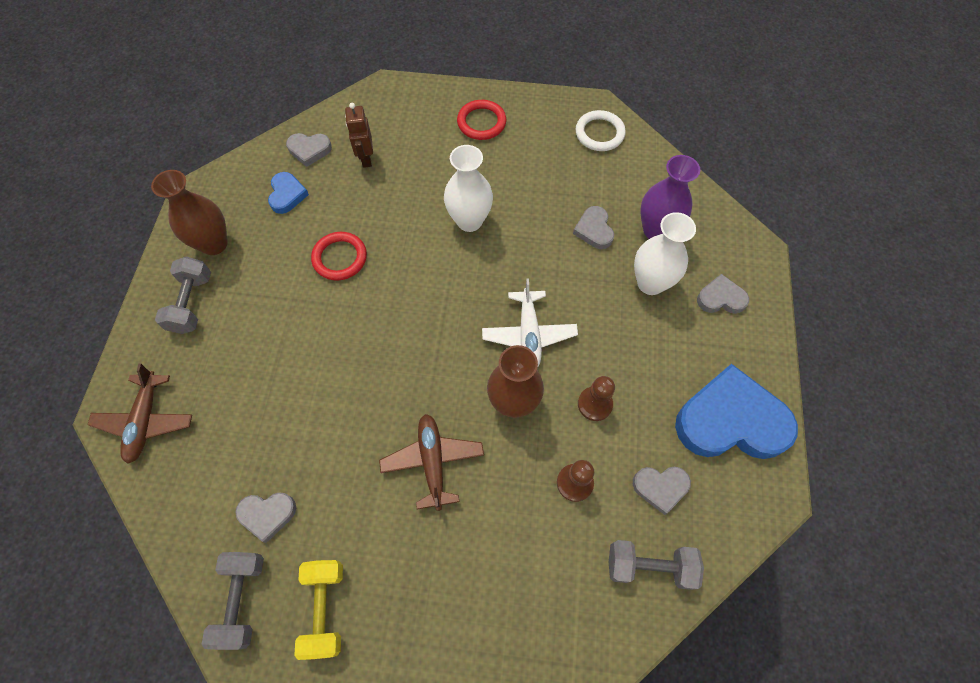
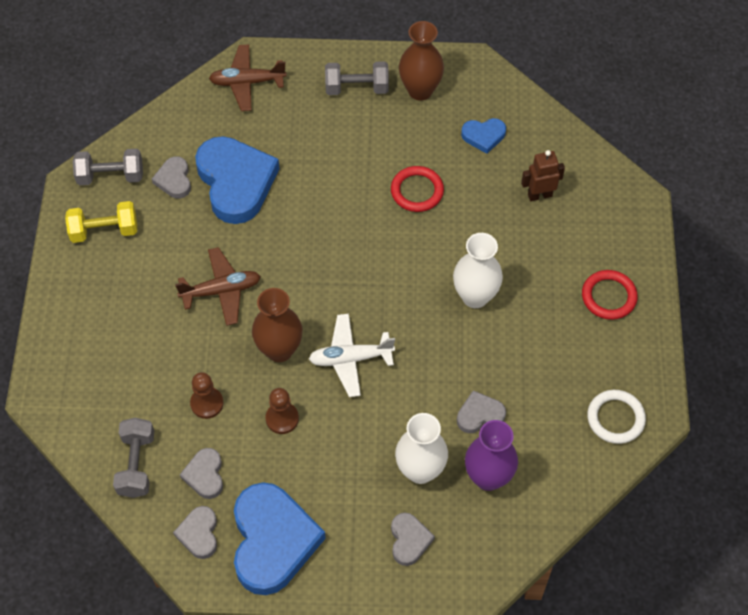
camera: 85 degrees right, 5 degrees down
(288, 440) = (236, 182): none -> blue heart
(309, 150) = (542, 144): grey heart -> grey heart (199, 534)

